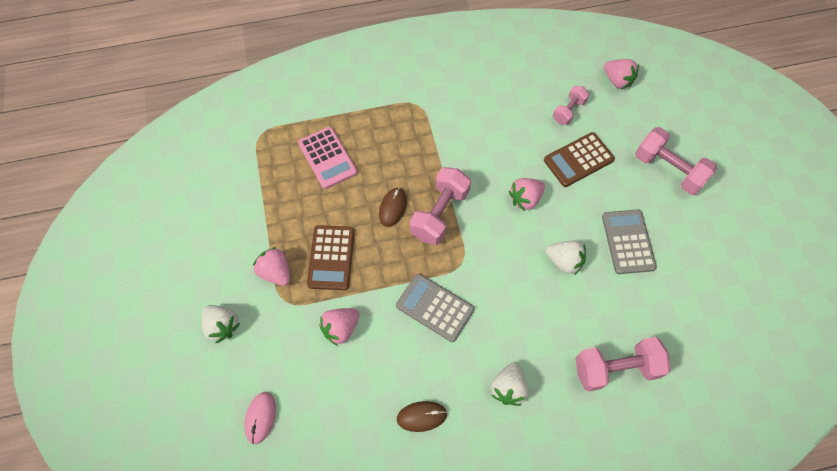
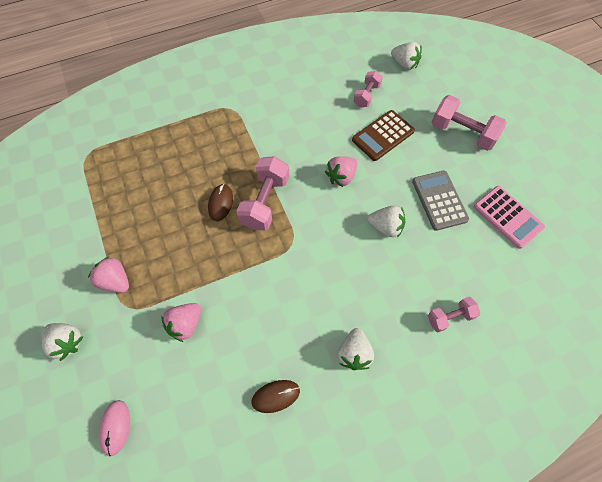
camera: 10 degrees left, 0 degrees up
(327, 158) = (153, 167): pink calculator -> pink calculator (507, 217)
(331, 258) = (168, 258): brown calculator -> none
(434, 307) = (273, 289): grey calculator -> none
(615, 368) = (450, 317): pink dumbbell -> pink dumbbell, size x0.59
(617, 81) = (404, 64): pink strawberry -> white strawberry

